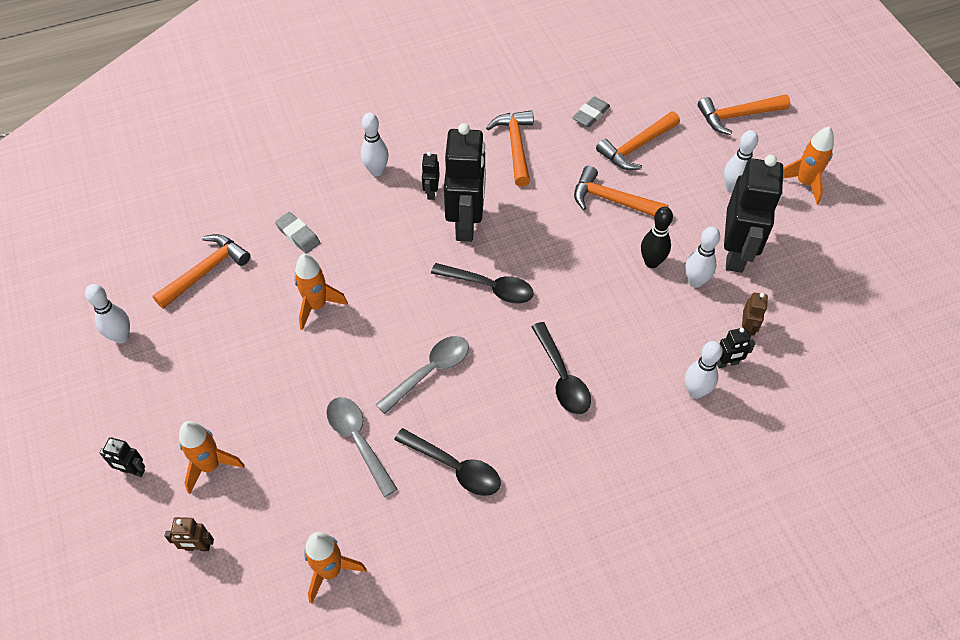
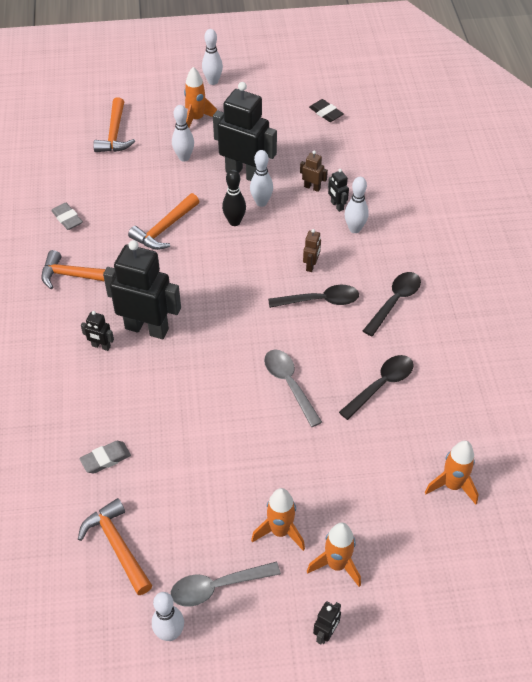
camera: 75 degrees left, 5 degrees down
(197, 547) = (413, 583): brown robot -> brown robot (311, 265)
(317, 306) = (193, 456): orange rocket -> orange rocket (280, 531)
(358, 440) = (340, 447): grey spoon -> grey spoon (217, 587)
(376, 171) = (56, 383): white bowling pin -> white bowling pin (213, 81)
(489, 287) = (220, 327): black spoon -> black spoon (394, 301)
(636, 147) = (117, 200): orange hammer -> none
(727, 363) = (337, 206): black robot -> black robot turned 150 degrees clockwise
(894, 316) = (326, 113): none -> black eraser

